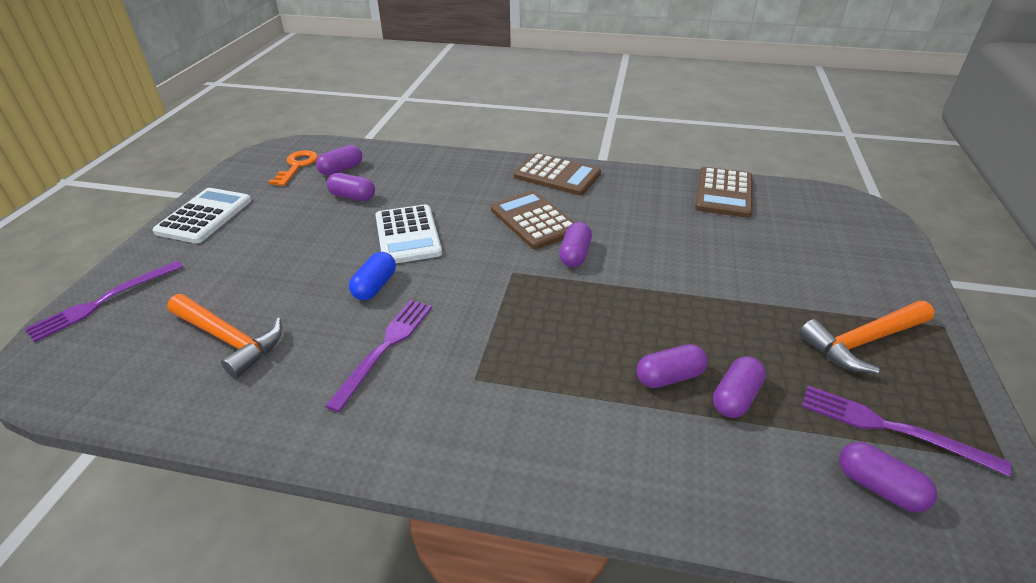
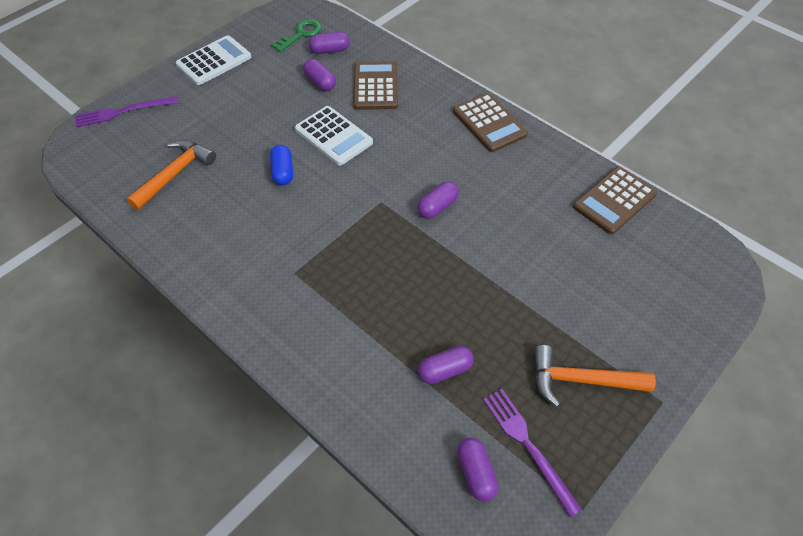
camera: 30 degrees right, 15 degrees up
(229, 339) = (175, 174): orange hammer -> orange hammer turned 120 degrees counterclockwise
(297, 166) = (301, 34): orange key -> green key
(375, 286) = (283, 172): blue capsule -> blue capsule turned 60 degrees counterclockwise
(385, 348) = (257, 224): purple fork -> none
(408, 235) = (333, 136): white calculator -> white calculator turned 60 degrees counterclockwise
(534, 220) = (433, 161): brown calculator -> brown calculator (375, 86)
(669, 377) = (415, 334): purple capsule -> none

